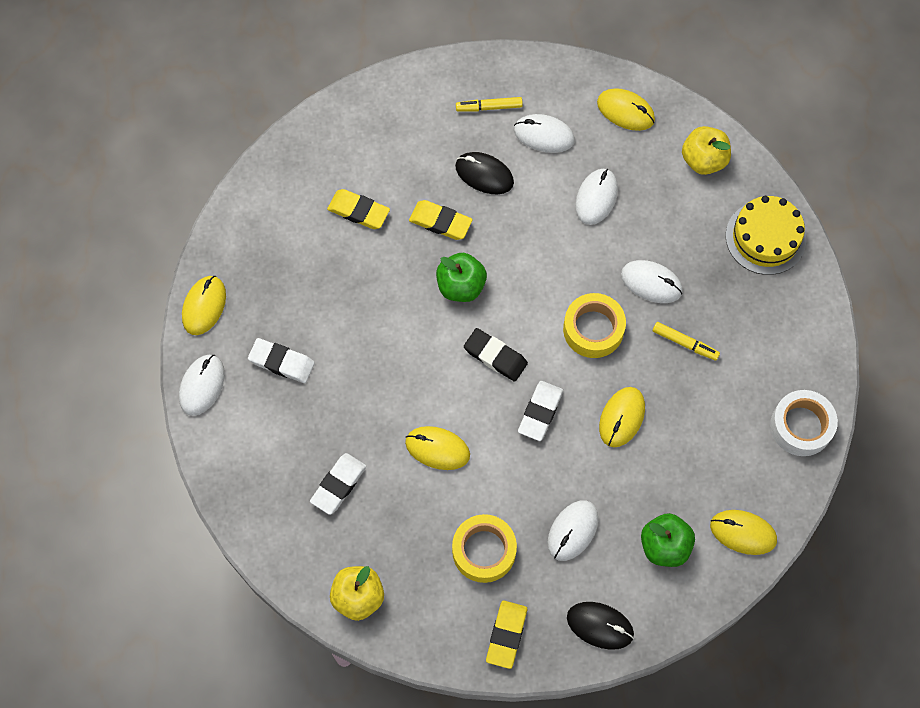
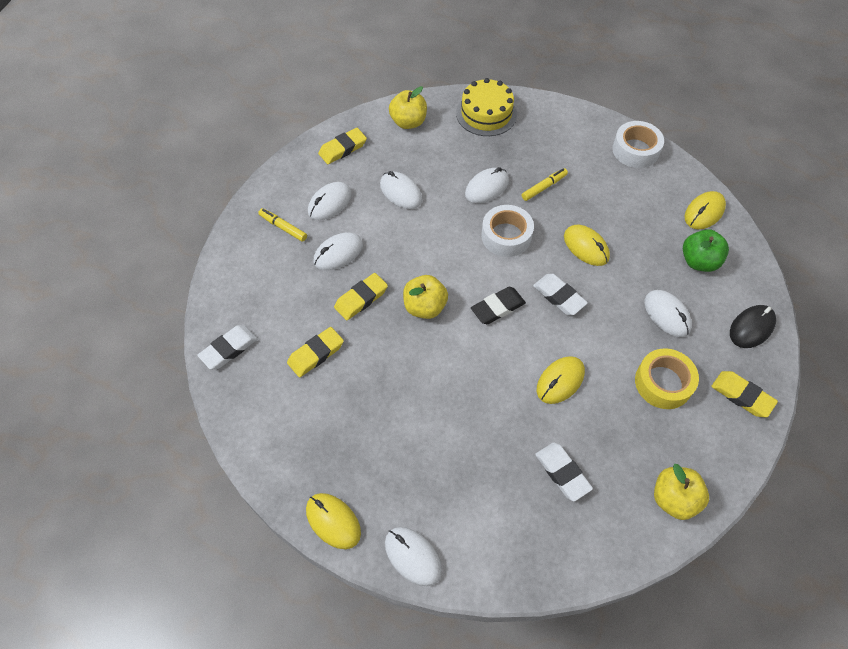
camera: 65 degrees left, 10 degrees down
(281, 362) = (424, 474): white eraser -> white eraser (229, 349)
(461, 286) = (425, 307): green apple -> yellow apple
(484, 174) = (338, 253): black mouse -> white mouse
(489, 107) = (283, 227): yellow marker -> yellow marker turned 105 degrees clockwise
(593, 329) = (506, 236): yellow tape -> white tape
(625, 111) = (342, 149): yellow mouse -> yellow eraser

